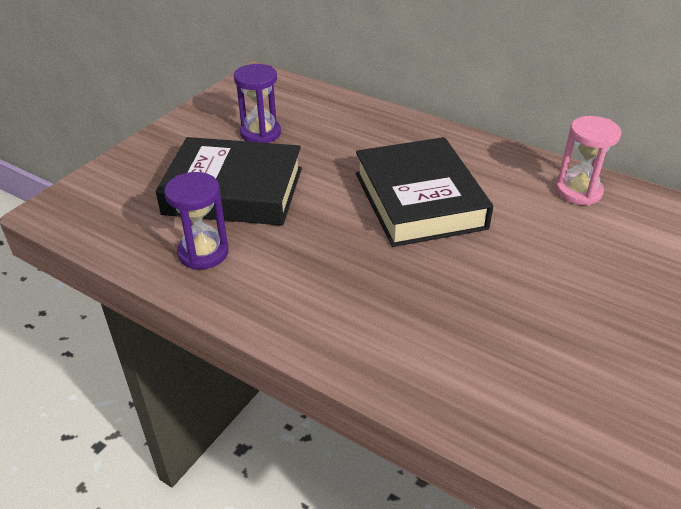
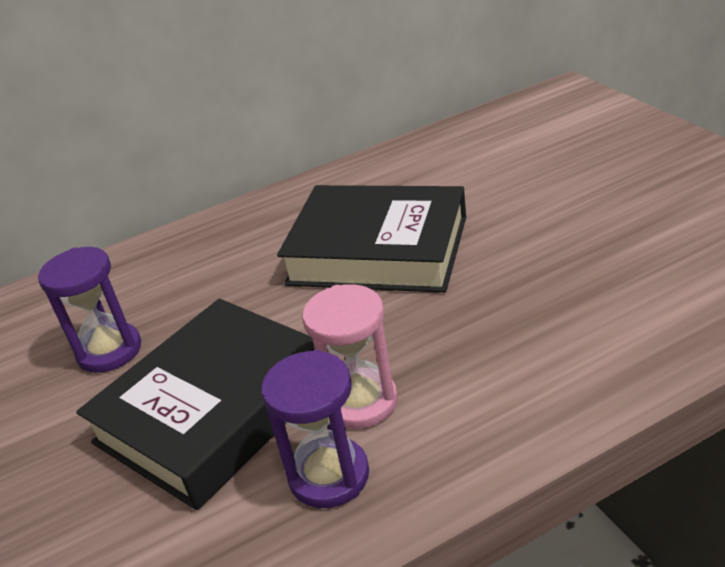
camera: 55 degrees left, 5 degrees down
(578, 192) = (449, 149): pink hourglass -> pink hourglass (360, 402)

